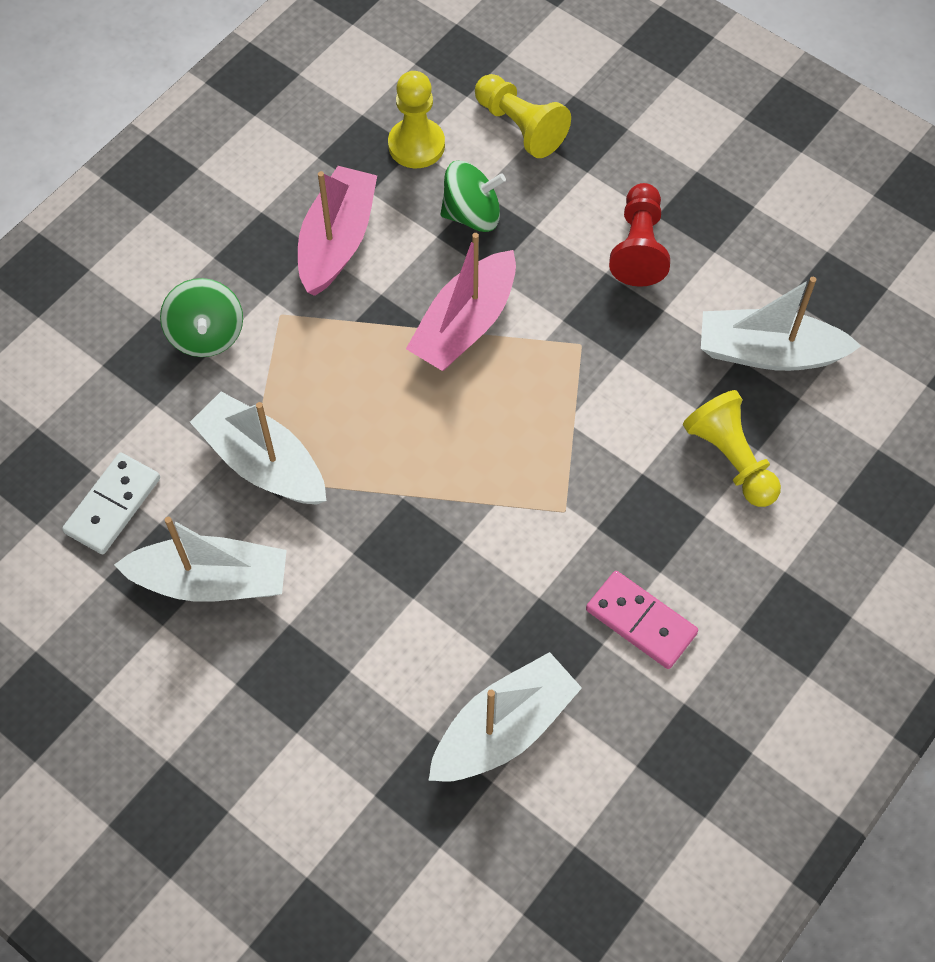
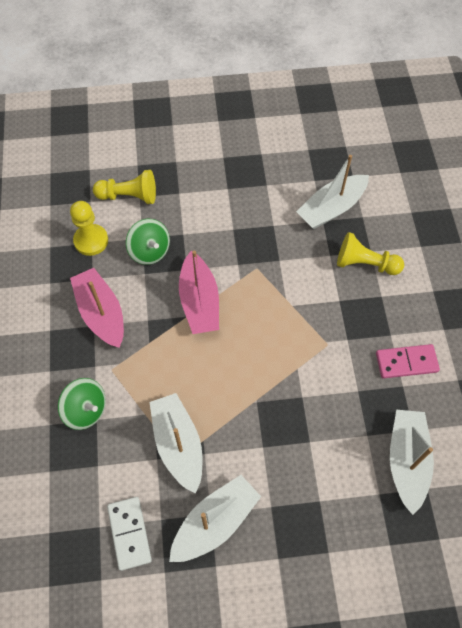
camera: 45 degrees left, 0 degrees up
(263, 462) = (178, 444): white boat -> white boat turned 75 degrees clockwise
(472, 214) = (149, 251): green spinning top -> green spinning top turned 105 degrees clockwise
(639, 247) = (235, 207): red pawn -> none

